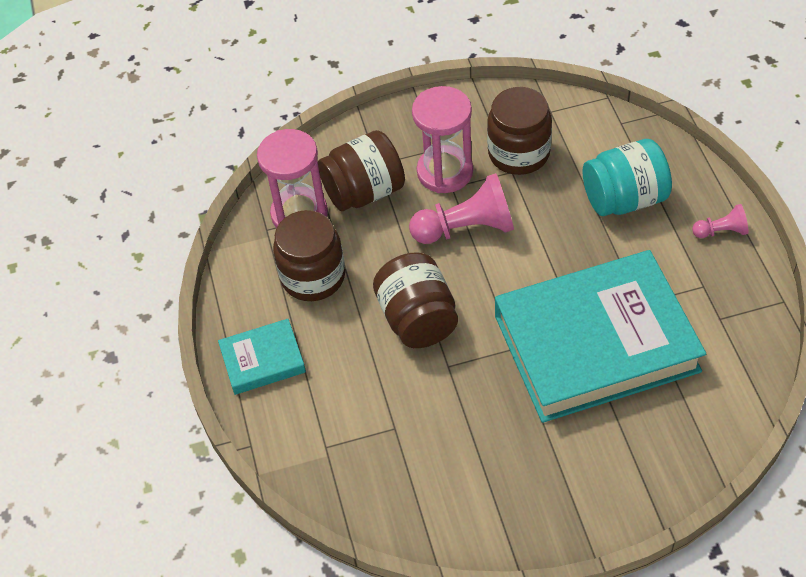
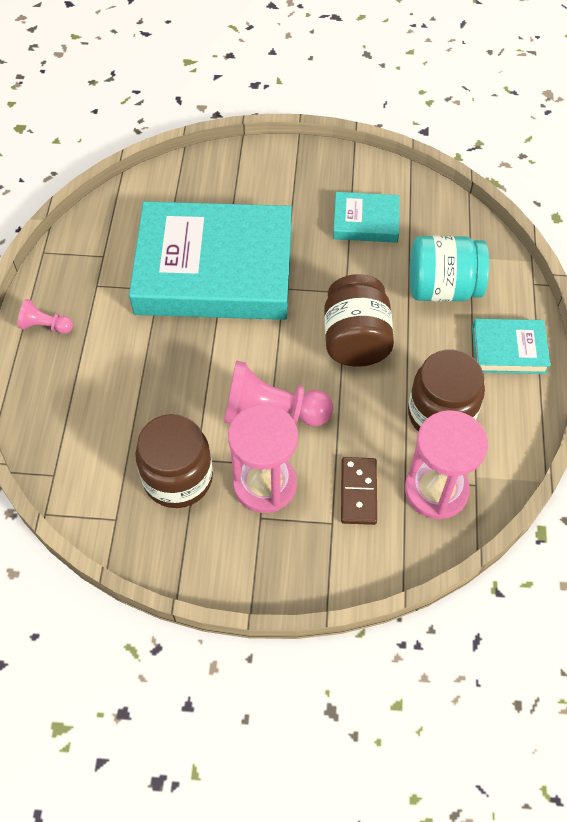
camera: 165 degrees left, 5 degrees up
(364, 192) = (358, 492): brown jar -> brown domino
(460, 460) = (365, 221): none -> turquoise book
(624, 199) = (107, 388): turquoise jar -> turquoise jar (442, 288)

